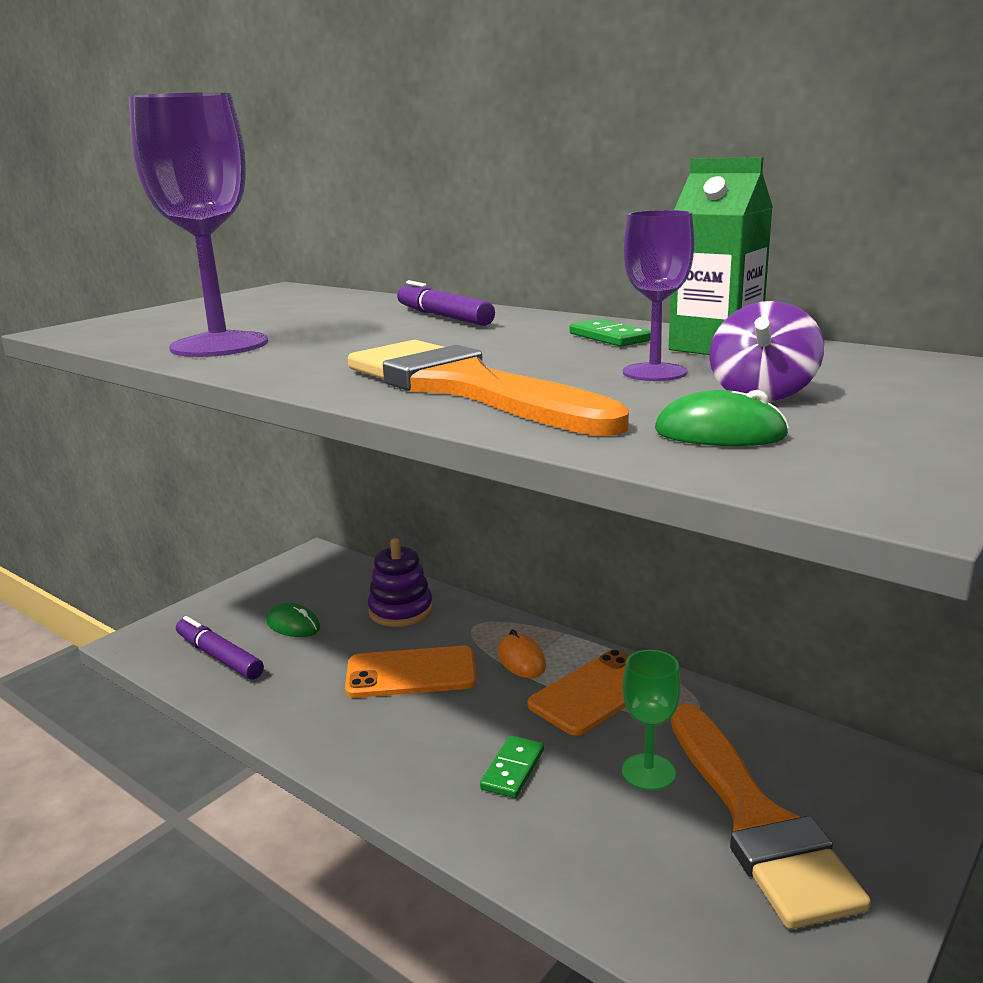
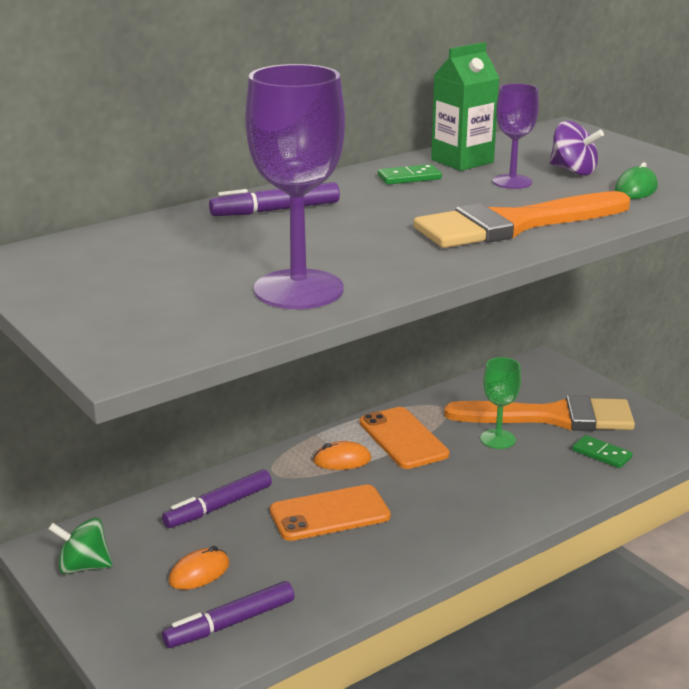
camera: 75 degrees left, 5 degrees up
(293, 625) = (199, 573): green mouse -> orange mouse
(294, 574) = (83, 566): none -> green spinning top
(401, 610) = (218, 507): purple stacking toy -> purple marker
(411, 673) = (329, 514): orange phone -> orange phone turned 60 degrees clockwise
(512, 769) = (475, 487): green domino -> green domino (601, 454)

